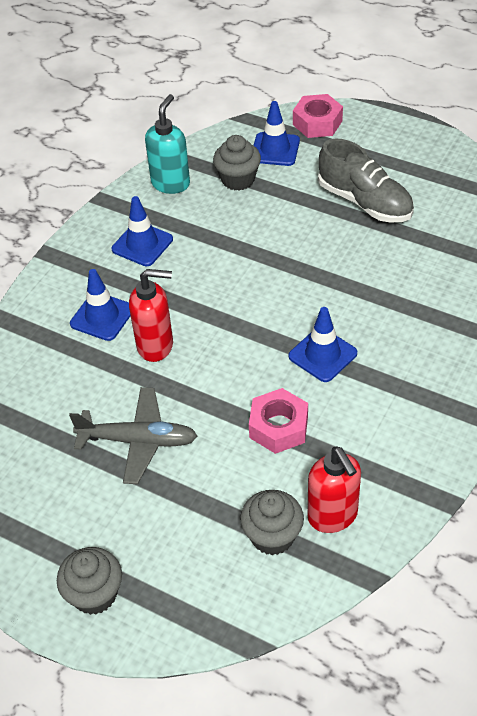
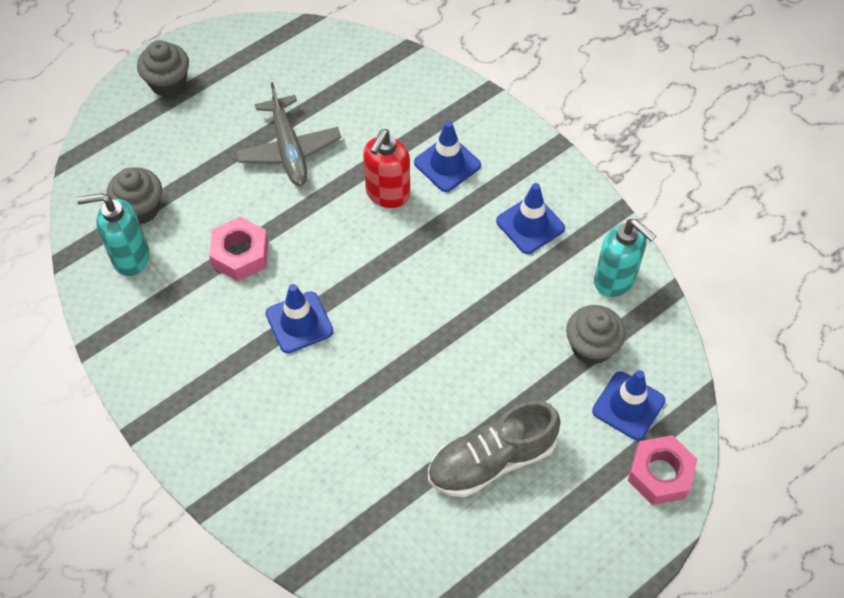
camera: 110 degrees right, 10 degrees up
(138, 441) = (289, 149): grey plane -> grey plane turned 45 degrees counterclockwise
(333, 516) = (130, 257): red soap dispenser -> turquoise soap dispenser

